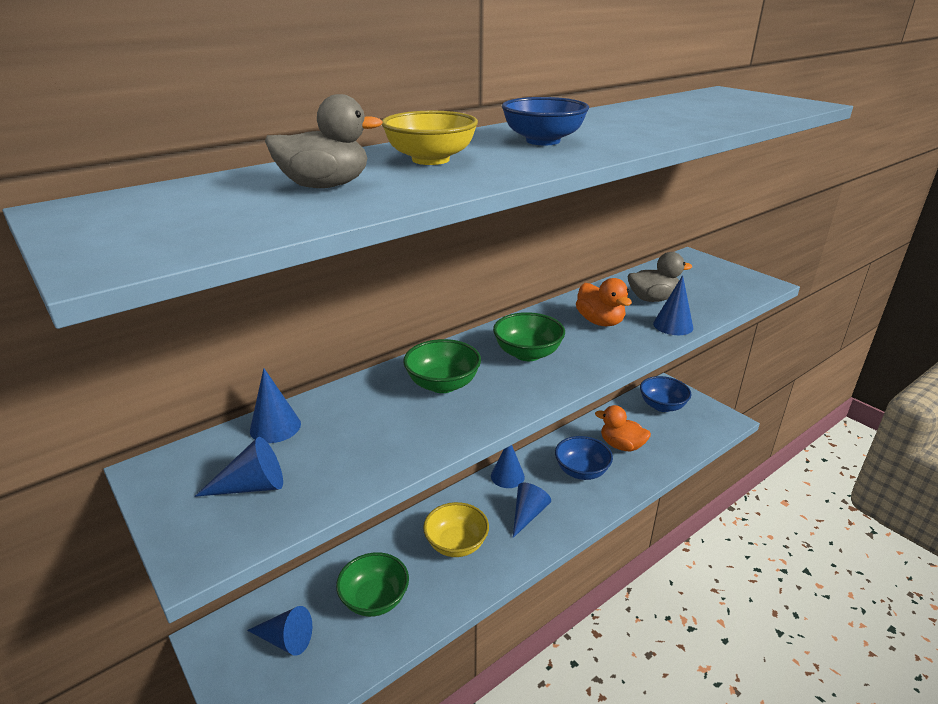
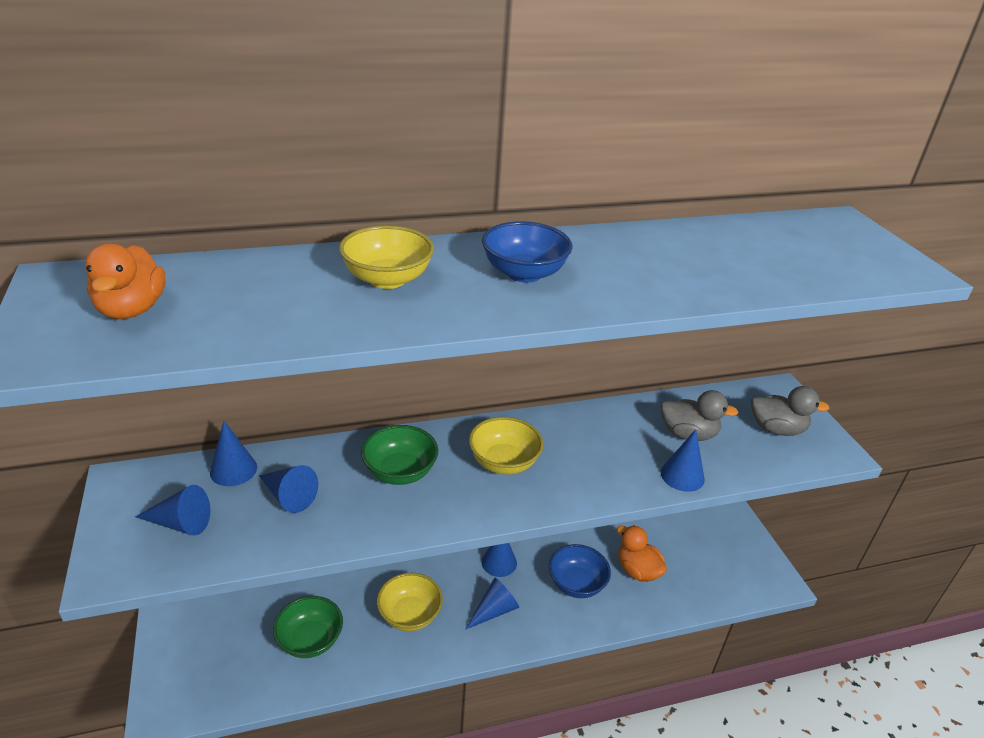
camera: 20 degrees right, 5 degrees up
(286, 640) = (221, 647): blue cone -> blue cone (288, 496)
(325, 186) = (262, 298): grey duck -> grey duck (776, 429)
(527, 354) = (504, 462): green bowl -> yellow bowl
(600, 322) = (607, 446): orange duck -> orange duck (132, 309)
(662, 406) = (714, 539): blue bowl -> none

